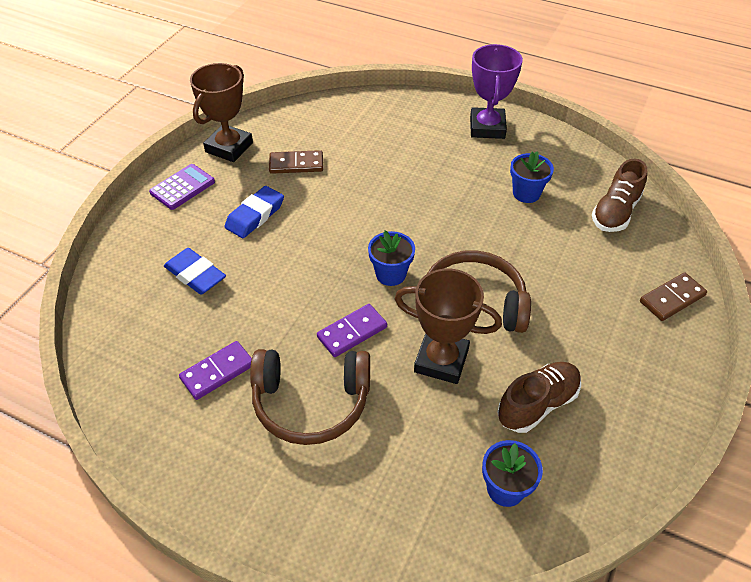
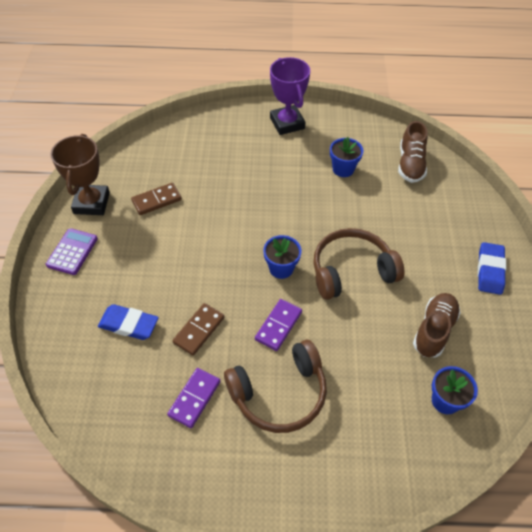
camera: 25 degrees left, 5 degrees up
(255, 215) = (148, 256): blue eraser -> blue eraser (490, 270)
(441, 361) = (353, 323): brown trophy -> none
(672, 298) = (478, 218): brown domino -> brown domino (199, 330)

